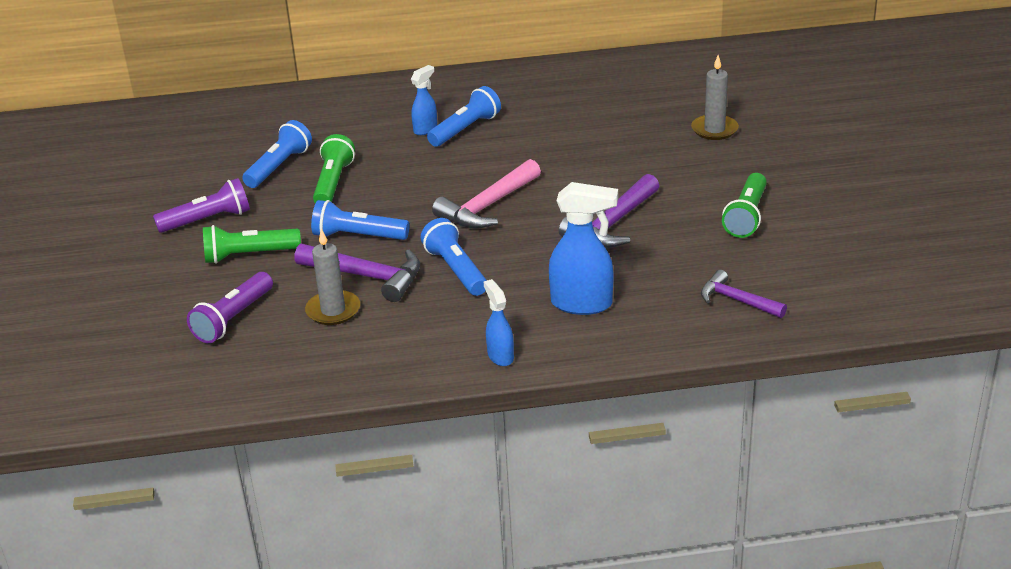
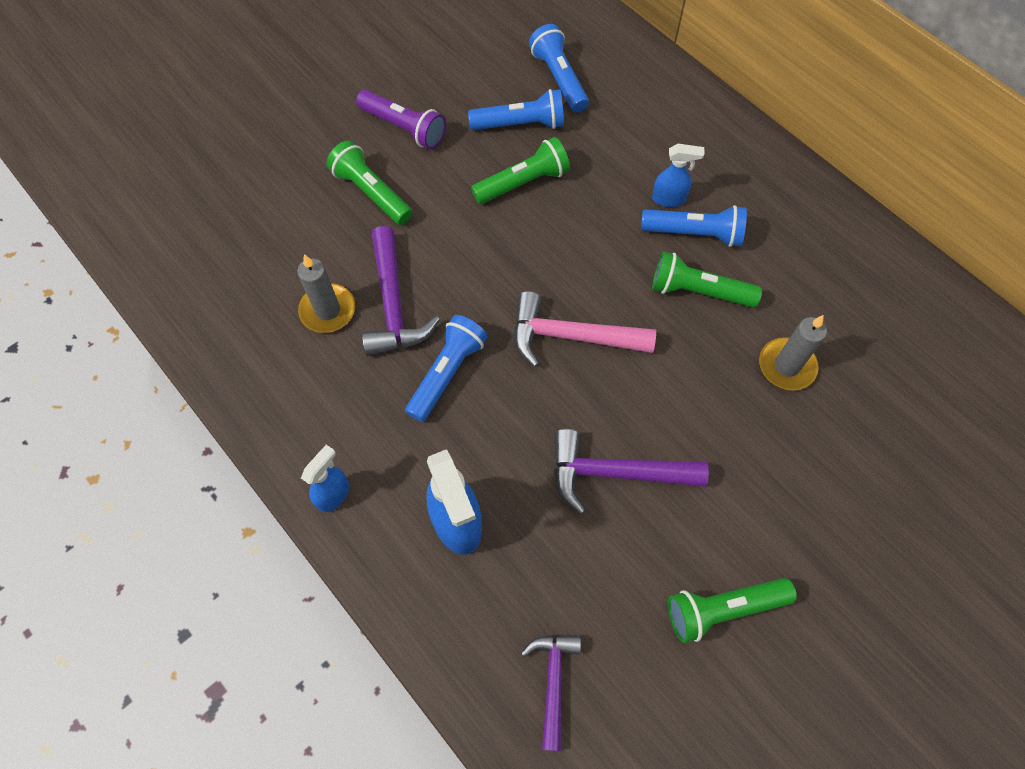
camera: 55 degrees right, 30 degrees up
(233, 319) = (275, 242): purple flashlight -> none
(358, 236) = (451, 257): blue flashlight -> blue flashlight (559, 79)
(512, 144) = (698, 291): none -> green flashlight
(714, 130) = (880, 479): grey candle -> grey candle (786, 366)

